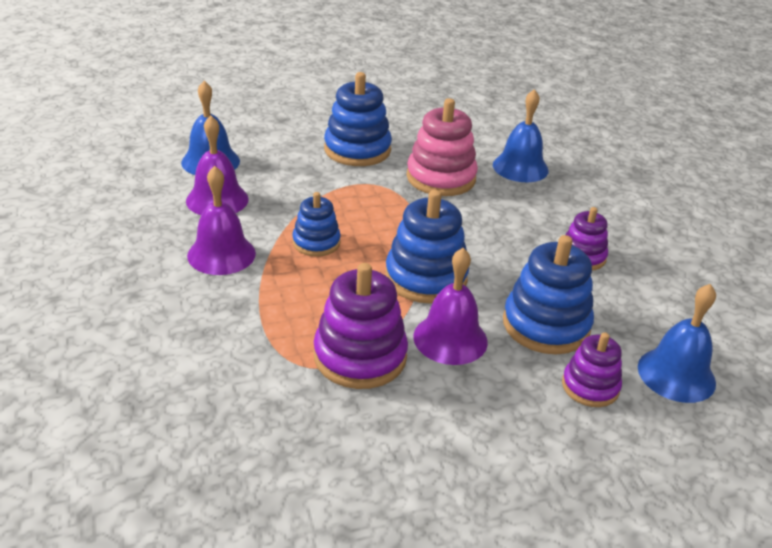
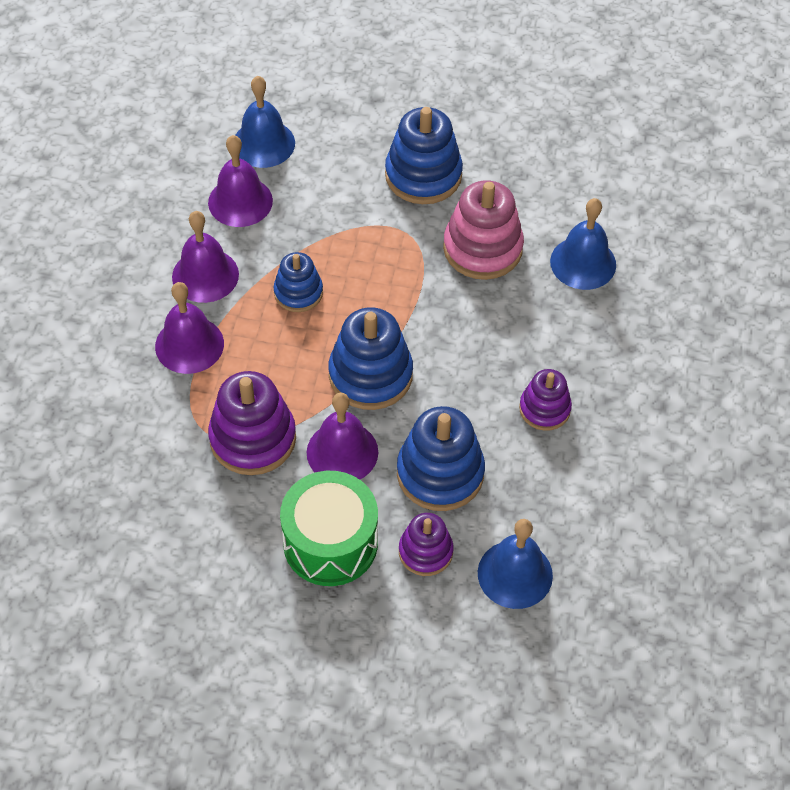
camera: 30 degrees right, 20 degrees up
(243, 306) = (189, 345): none -> purple bell
(502, 412) = (330, 543): none -> green drum

